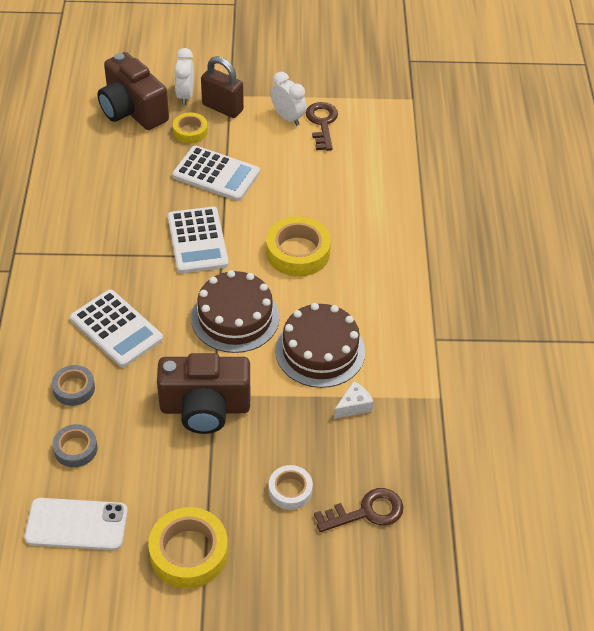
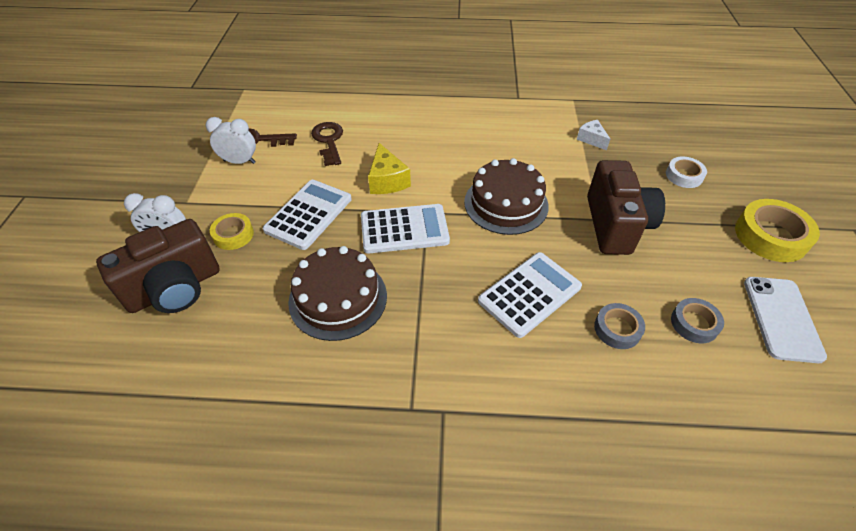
camera: 85 degrees left, 0 degrees up
(222, 107) = (204, 208): brown padlock -> none
(266, 224) = (387, 180): none -> yellow cheese
(288, 118) = (239, 162): white clock -> white clock turned 45 degrees clockwise
(298, 252) = (424, 162): yellow tape -> none
(320, 351) = (538, 154): brown cake -> brown cake (338, 298)
(366, 512) = (687, 139): brown key -> brown key (329, 141)

